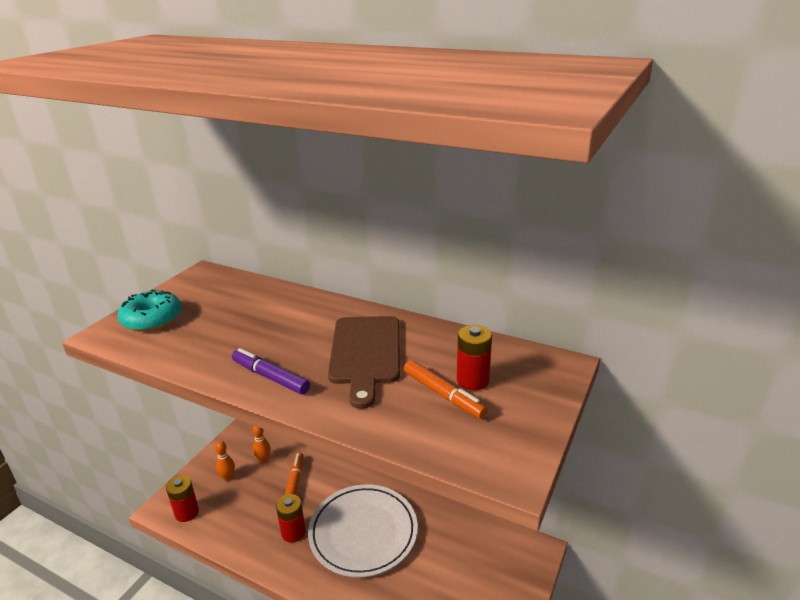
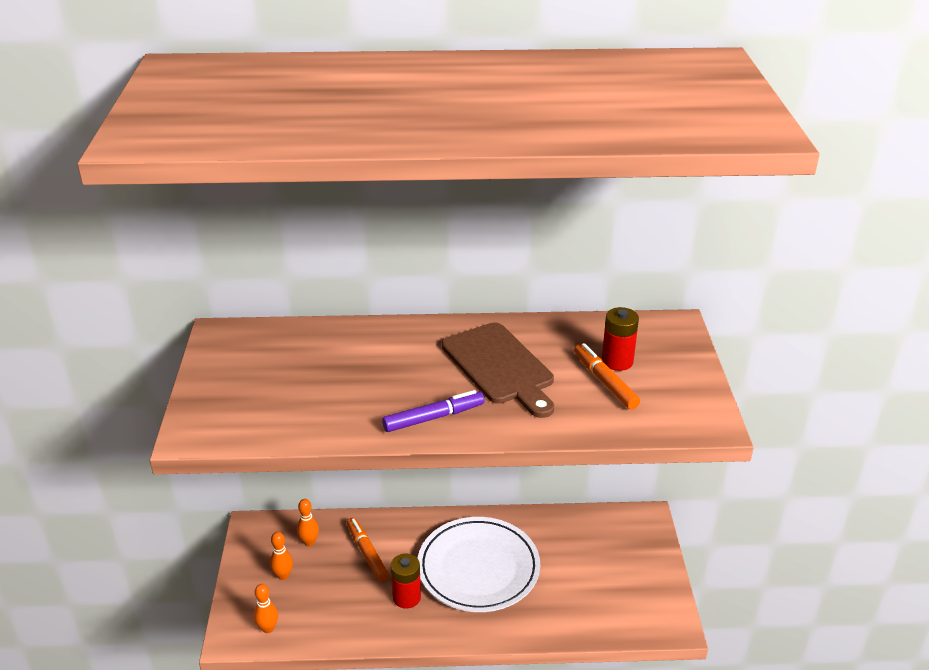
camera: 30 degrees left, 5 degrees up
(152, 319) = (229, 402): turquoise donut -> none
(187, 512) = (268, 628): red battery -> orange bowling pin
(270, 377) = (434, 417): purple marker -> purple marker turned 150 degrees clockwise
(443, 395) = (605, 381): orange marker -> orange marker turned 135 degrees counterclockwise

